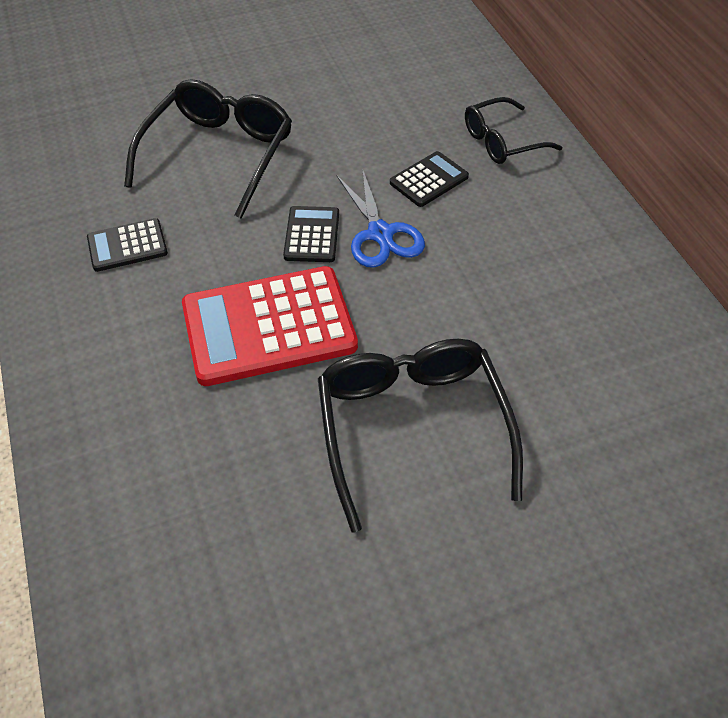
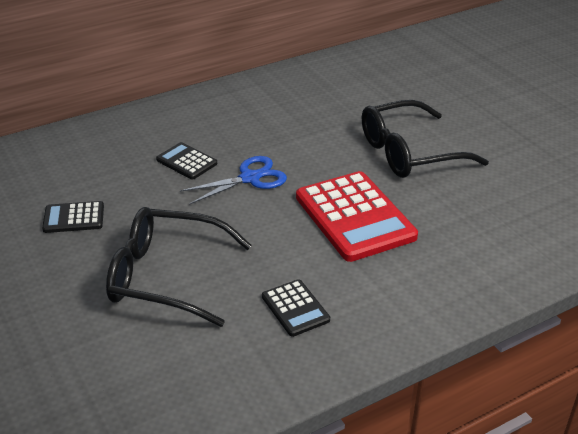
camera: 100 degrees left, 15 degrees down
(312, 235) = (258, 209): black calculator -> black calculator (74, 218)
(502, 141) = (138, 133): black glasses -> none

